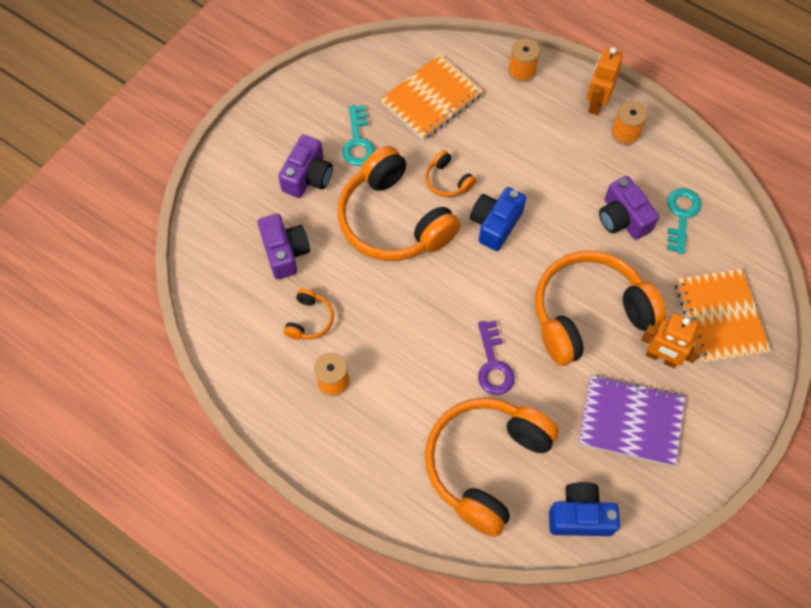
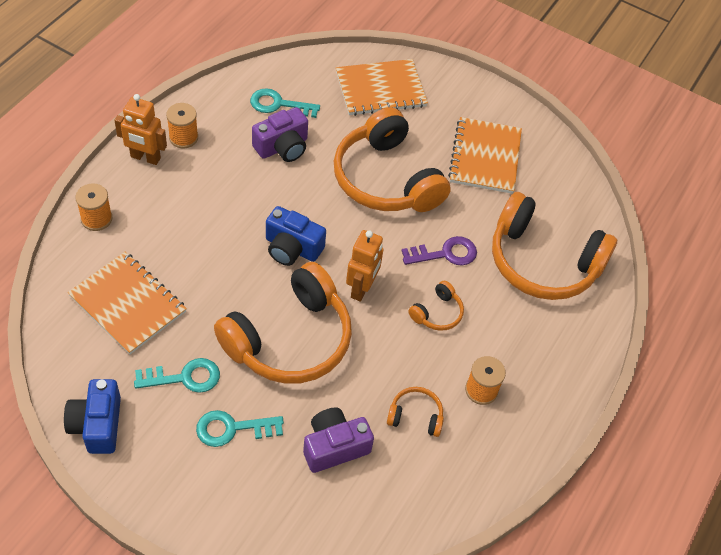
camera: 100 degrees left, 10 degrees down
(308, 176) = (232, 429): purple camera -> turquoise key
(447, 181) = (239, 289): orange headphones -> orange headphones (437, 313)
(580, 516) = (574, 196): blue camera -> blue camera (97, 424)
(630, 421) = (485, 157): purple notebook -> orange notebook
(661, 358) = (423, 131): orange robot -> orange robot (361, 288)

